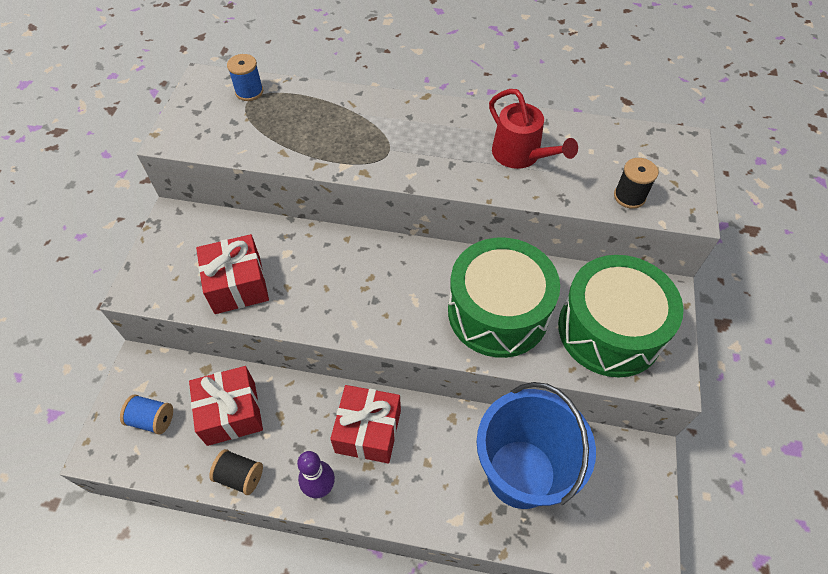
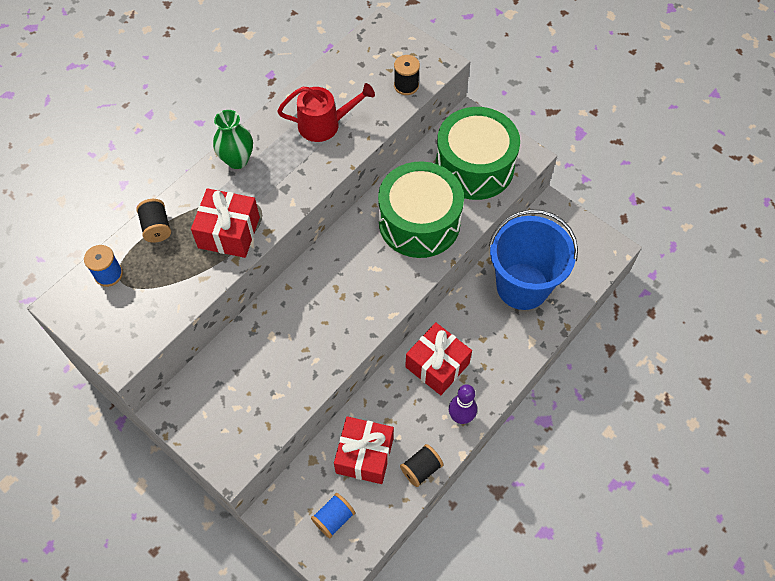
camera: 60 degrees left, 5 degrees up
(237, 285) = (279, 385): red gift -> red gift (229, 232)
(316, 97) = (157, 227): none -> black spool
(427, 113) = (237, 160): none -> green vase

